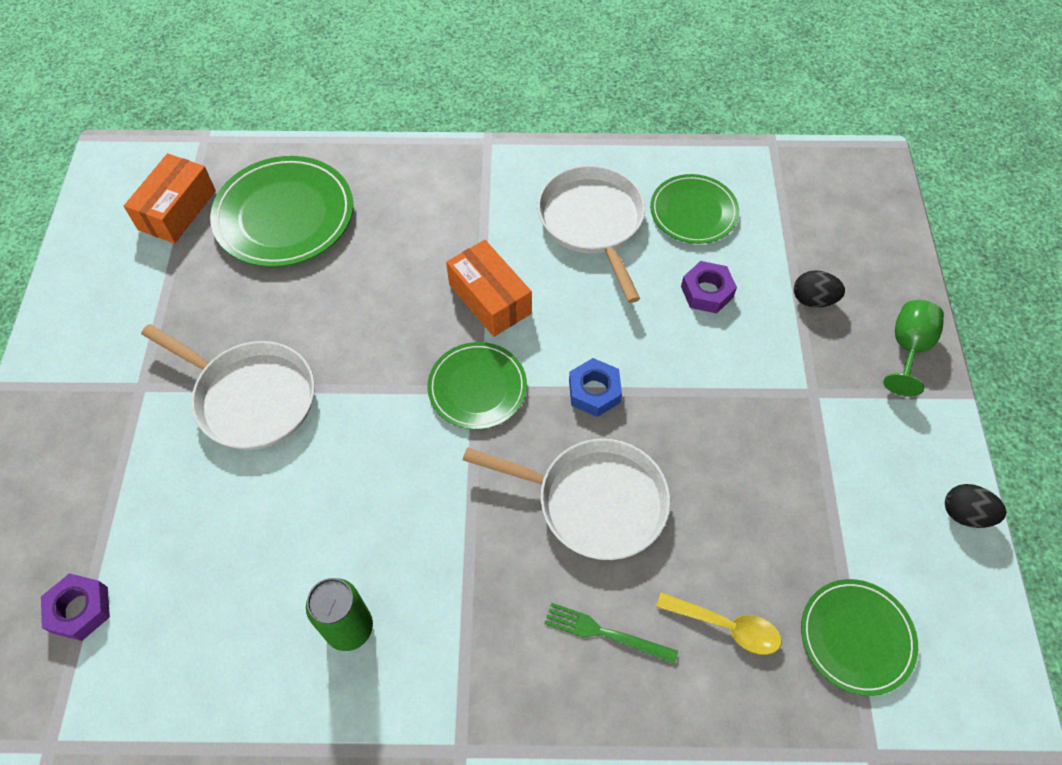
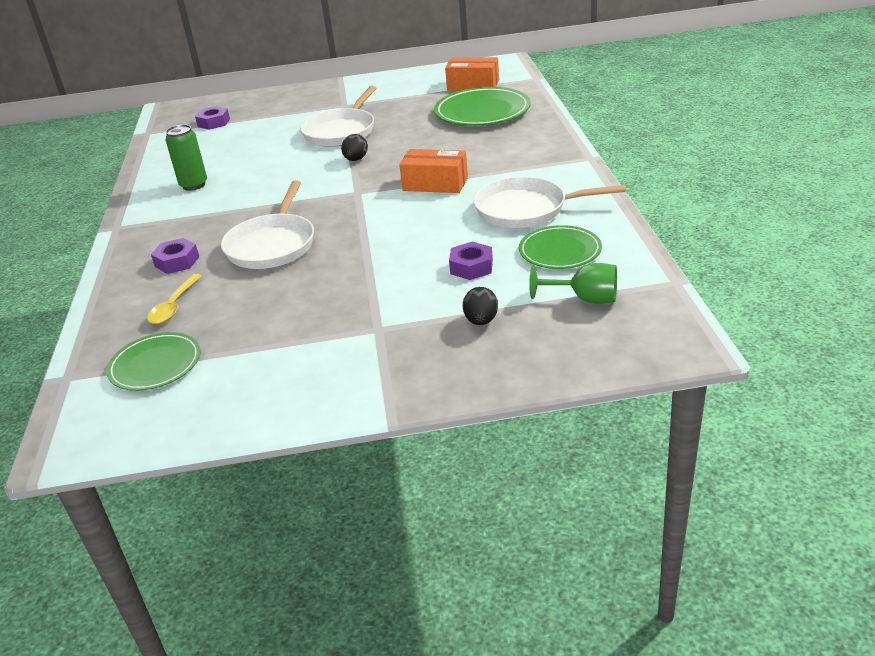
camera: 85 degrees right, 25 degrees down
(477, 387) = (359, 192): green plate -> none
(490, 299) = (435, 184): orange box -> orange box turned 60 degrees clockwise
(592, 222) = (525, 209): white pan -> white pan turned 150 degrees counterclockwise
(594, 391) = (362, 232): blue nut -> none
(605, 633) = (177, 261): green fork -> purple nut
(908, 348) = (438, 380): green goblet -> green goblet (584, 299)
(965, 514) = (259, 421): black egg -> black egg (356, 159)

